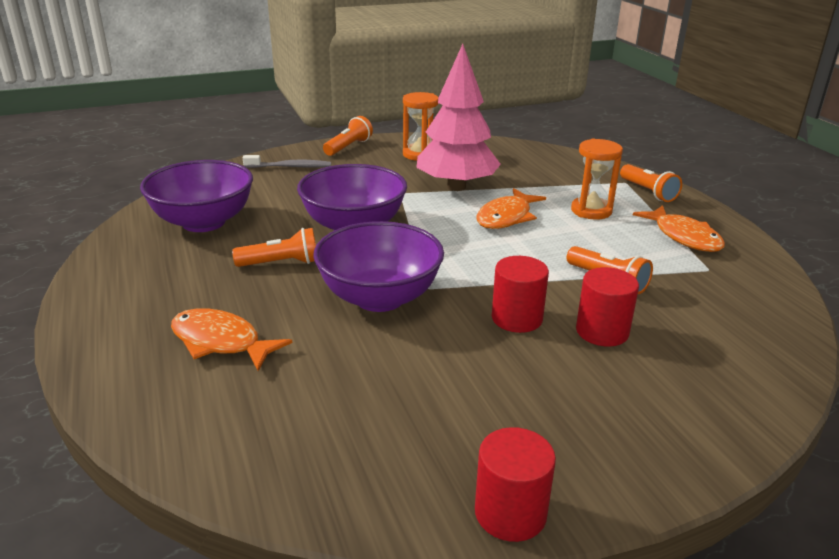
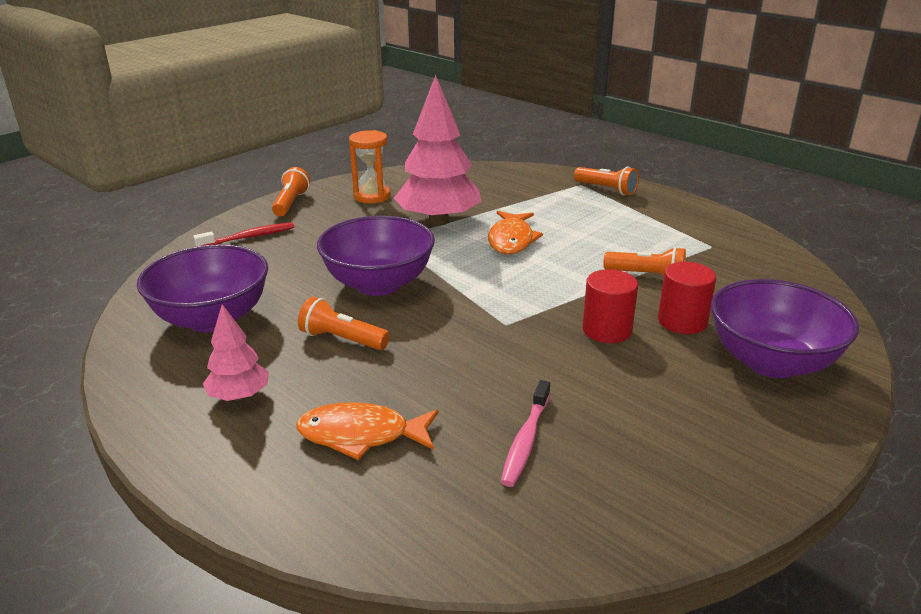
camera: 25 degrees left, 0 degrees up
(165, 285) = (239, 396): none -> pink tree
(281, 263) = (342, 339): orange flashlight -> orange flashlight turned 120 degrees counterclockwise
(290, 167) = (249, 237): grey toothbrush -> red toothbrush
(345, 390) = (525, 440): none -> pink toothbrush
(379, 298) = (472, 346): purple bowl -> purple bowl (771, 362)
(510, 513) = (754, 494): red cylinder -> none
(591, 211) = (577, 217): orange hourglass -> none
(684, 237) = (669, 223): orange fish -> none

